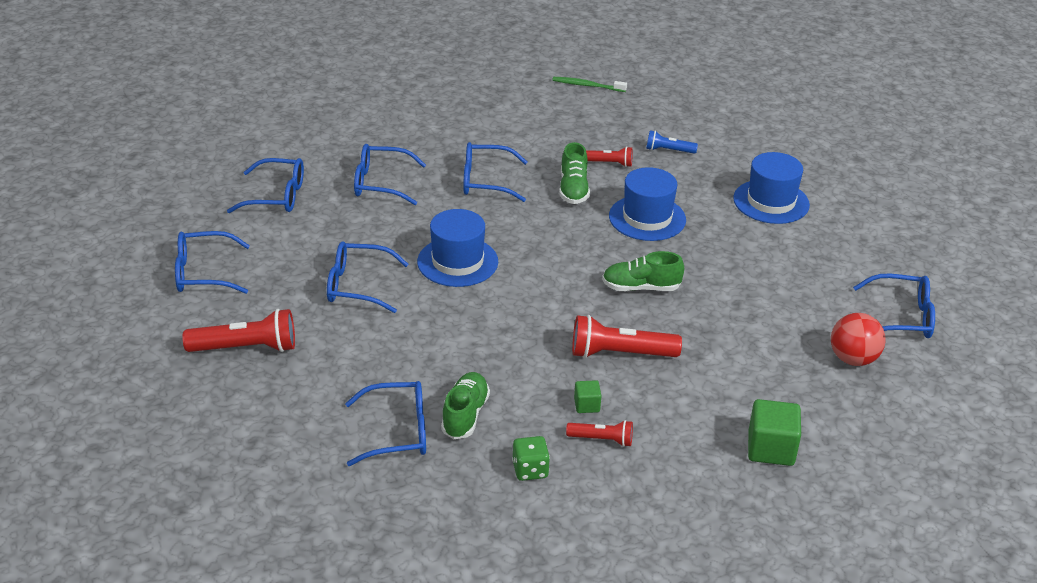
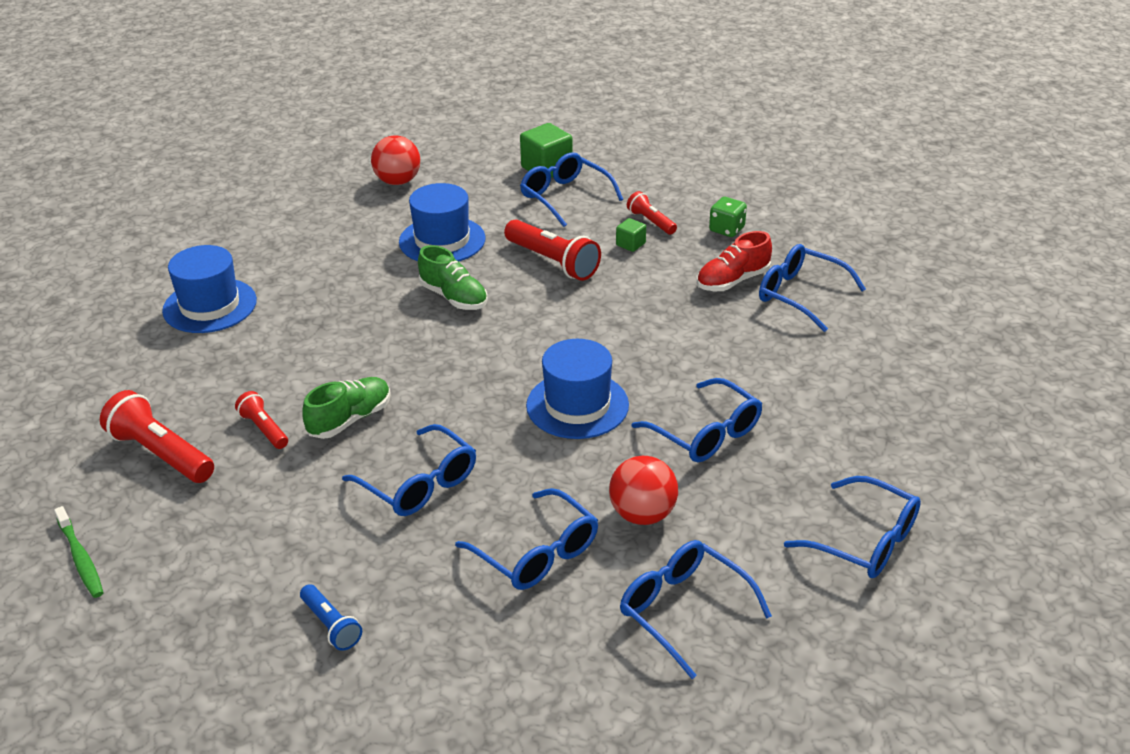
camera: 135 degrees left, 0 degrees up
(246, 348) = (878, 427): red flashlight -> red flashlight (161, 454)
(346, 225) = (642, 514): none -> red ball
(465, 415) = (733, 281): green shoe -> red shoe
(647, 218) = (339, 351): blue hat -> blue hat (442, 240)
(668, 150) = (182, 408): blue flashlight -> blue flashlight (331, 625)
(901, 317) = (312, 185): blue glasses -> blue glasses (565, 197)

